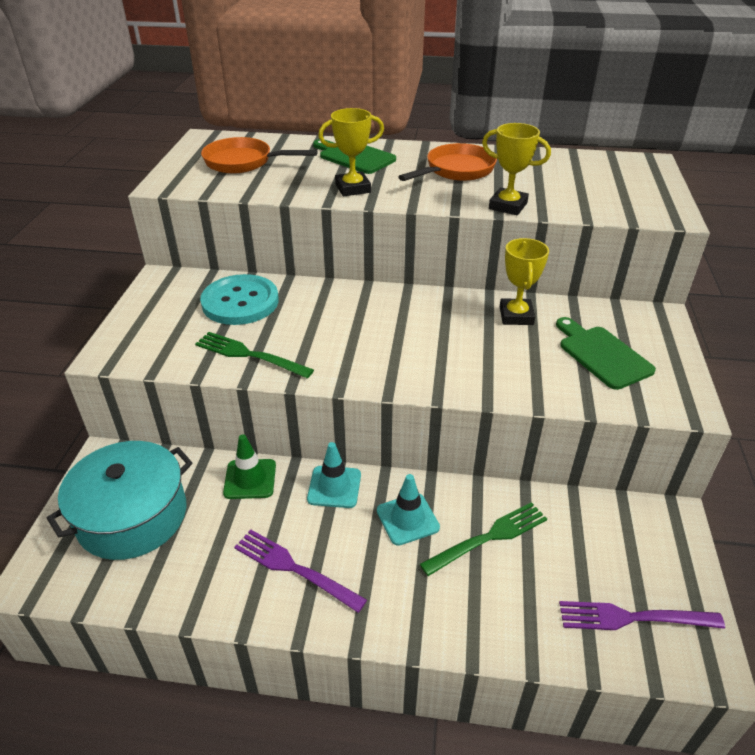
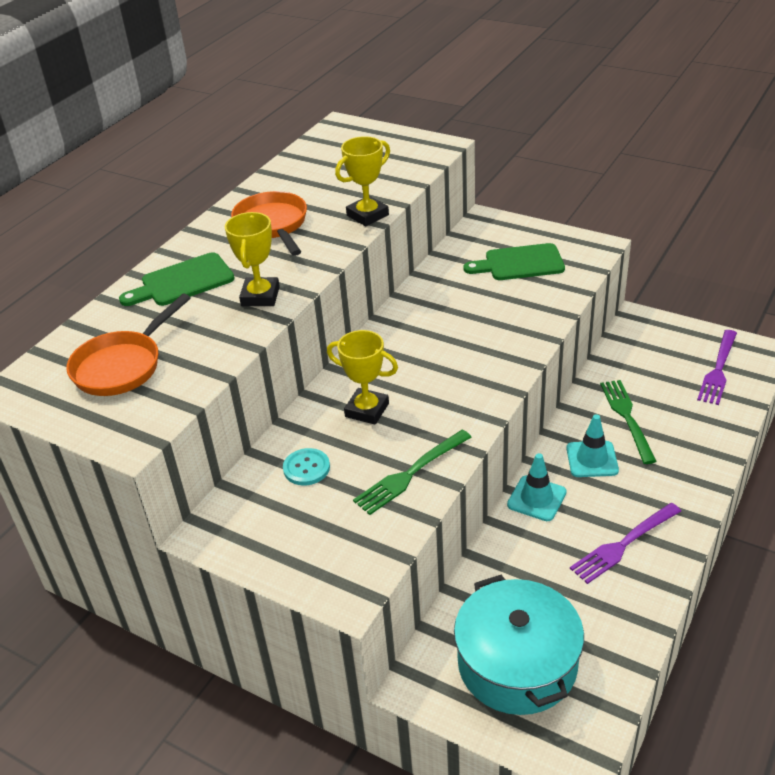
camera: 65 degrees left, 0 degrees up
(240, 302) = (306, 468): turquoise button -> turquoise button, size x0.51
(250, 479) = (502, 559): green traffic cone -> none
(516, 316) = (443, 290): yellow trophy -> yellow trophy (367, 410)

